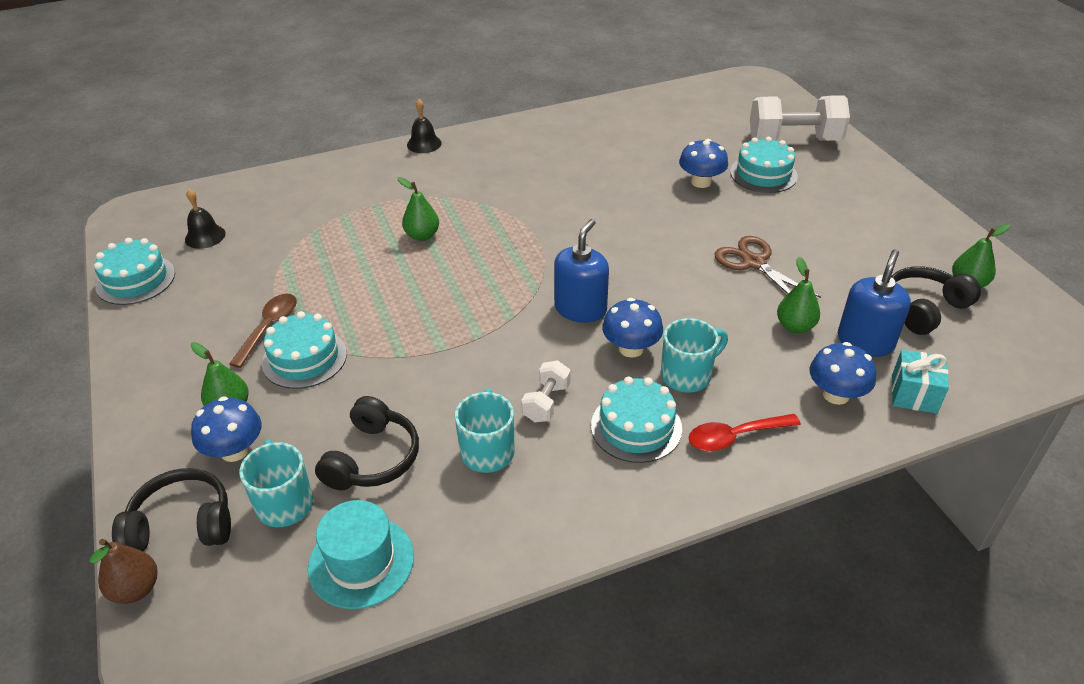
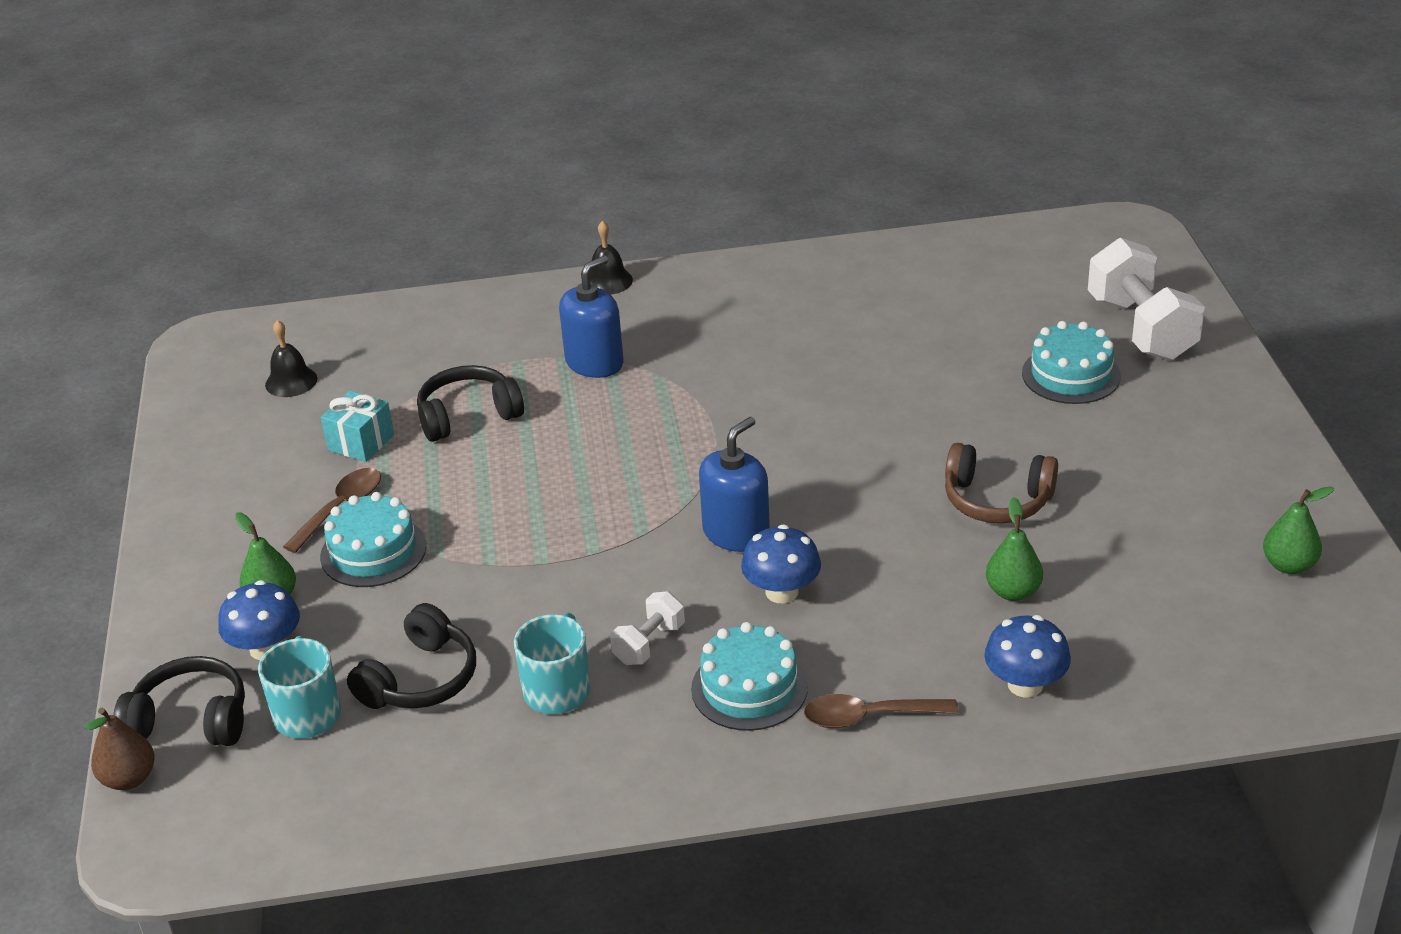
camera: 15 degrees right, 5 degrees down
(135, 280) = (196, 429): turquoise cake -> none
(361, 562) = (375, 788): turquoise hat -> none
(422, 235) = (564, 411): green pear -> none
(687, 375) = (841, 635): turquoise mug -> none
(701, 182) = (974, 377): blue mushroom -> none
(735, 437) = (869, 717): red spoon -> brown spoon
(754, 263) = (997, 500): brown scissors -> brown headphones
(794, 140) = (1141, 328): white dumbbell -> white dumbbell turned 60 degrees clockwise
(865, 341) = (1100, 623): blue soap dispenser -> blue soap dispenser (594, 363)
(914, 394) = (1130, 698): turquoise gift -> turquoise gift (361, 442)
(924, 308) = (1206, 590): black headphones -> black headphones (468, 416)

